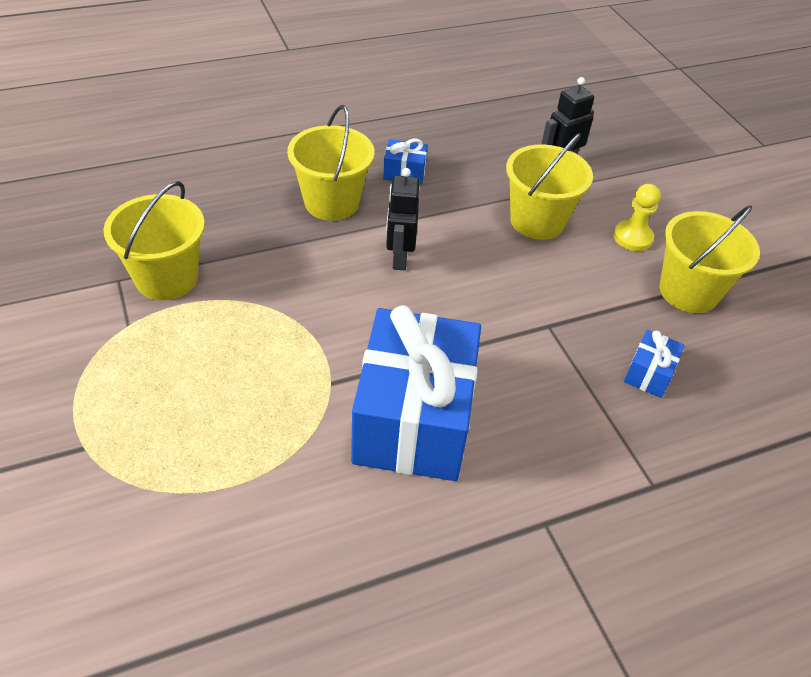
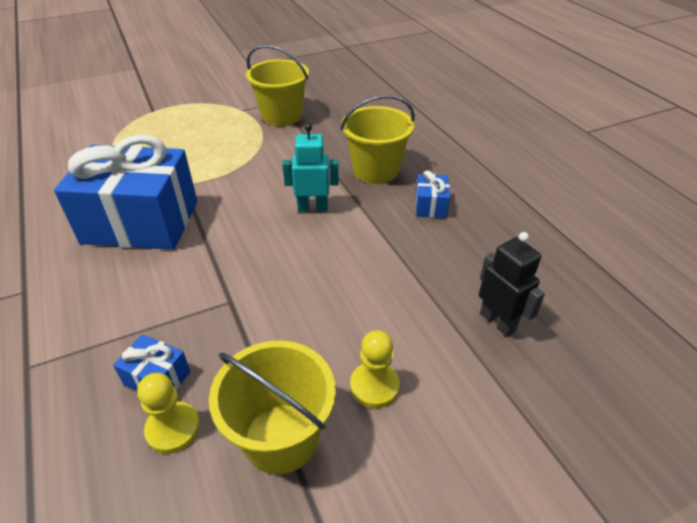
camera: 90 degrees right, 5 degrees down
(399, 258) = (313, 208): black robot -> turquoise robot
(537, 221) = (383, 297): yellow bucket -> none
(695, 357) = (173, 428): none -> yellow pawn

